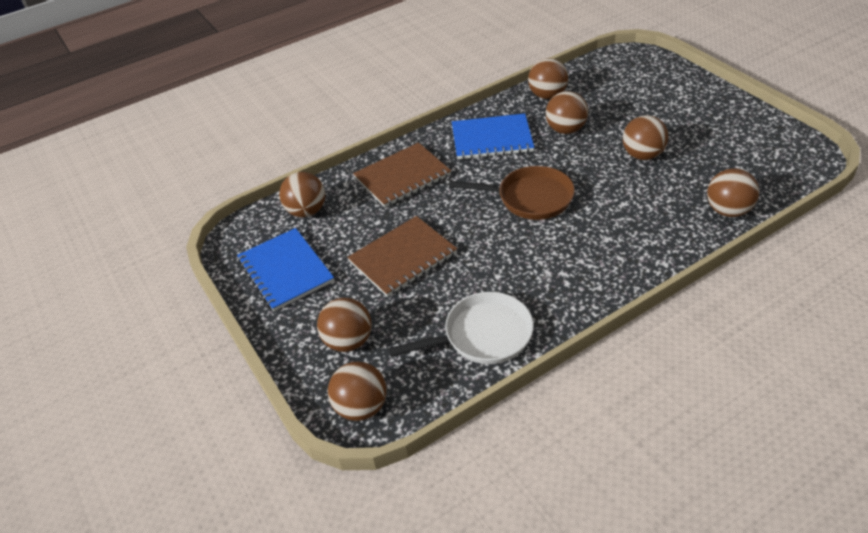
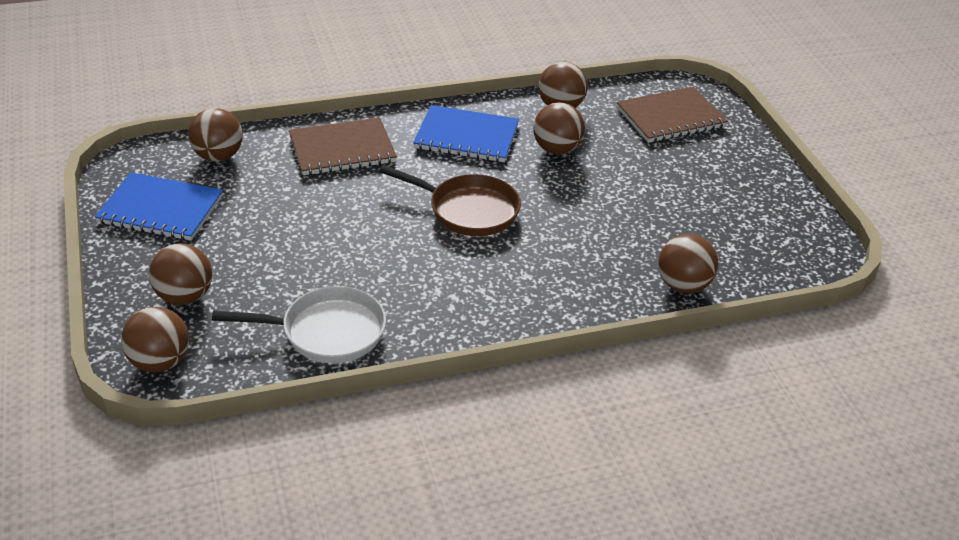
camera: 10 degrees right, 5 degrees down
(285, 271) = (160, 210): blue notebook -> blue notebook turned 60 degrees counterclockwise
(403, 258) = (291, 232): brown notebook -> brown notebook (670, 117)
(642, 155) = (626, 200): brown ball -> none

